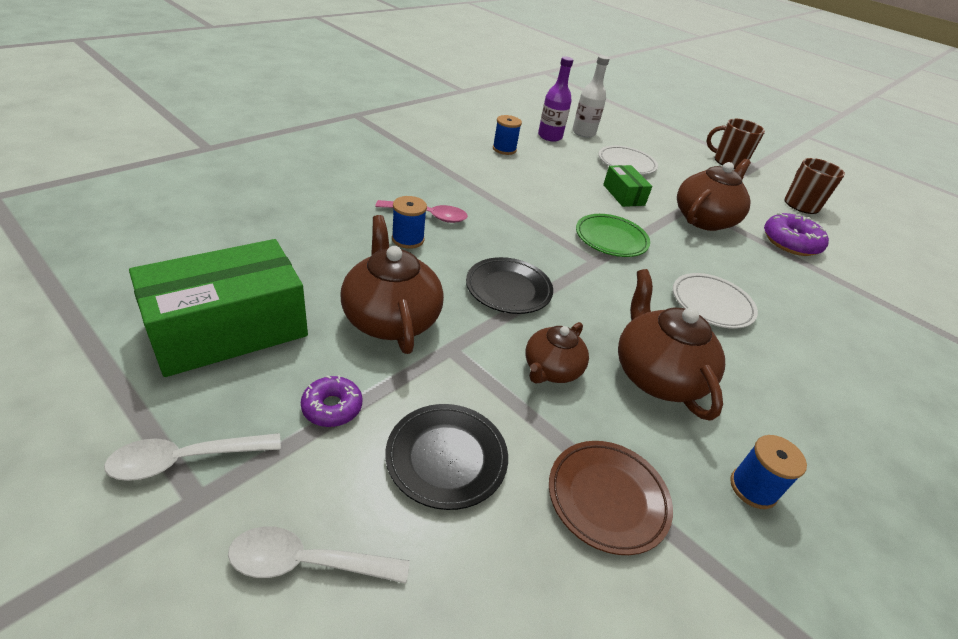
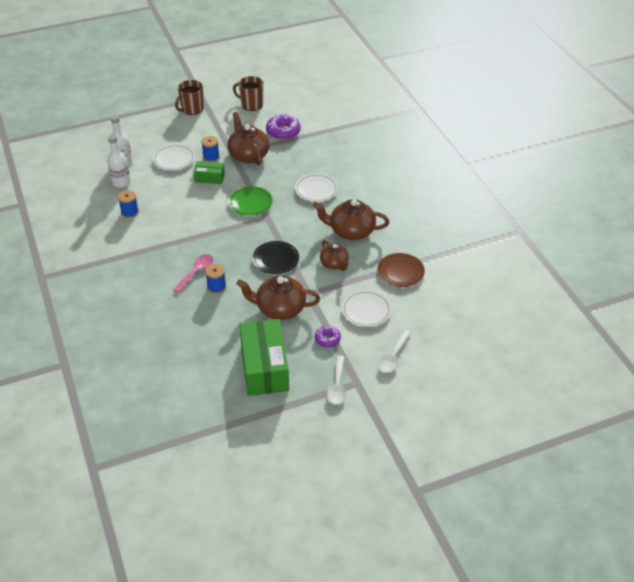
camera: 60 degrees left, 5 degrees up
(446, 458) = (366, 311): black plate -> white plate
(550, 136) = (121, 182): purple bottle -> white bottle
(753, 488) = (412, 231): blue spool -> blue spool (211, 157)

